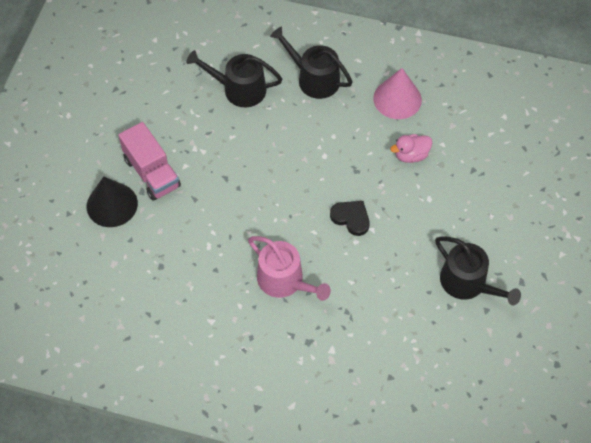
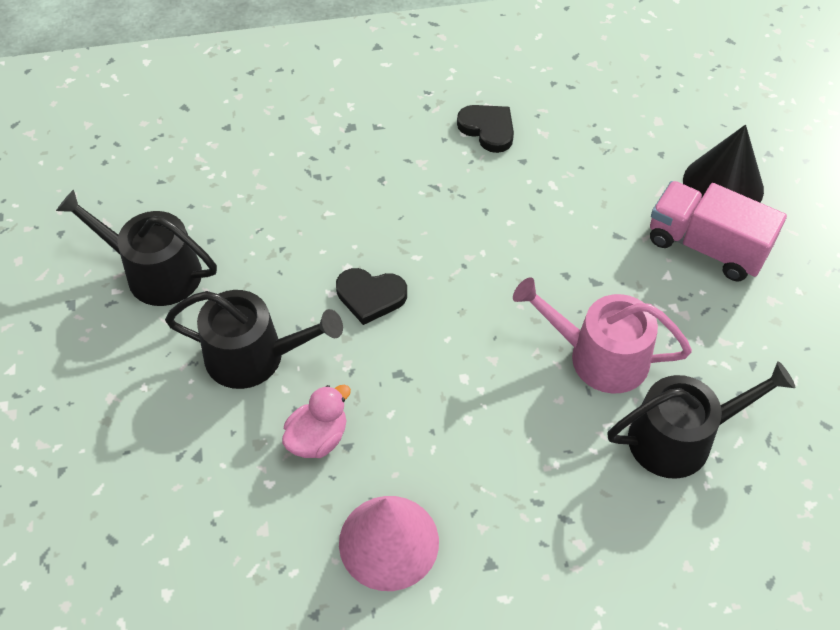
camera: 155 degrees right, 5 degrees down
(222, 302) = (488, 129): none -> black heart
(285, 281) = (421, 181): pink watering can -> pink watering can (599, 356)
(314, 78) = (565, 518): black watering can -> black watering can (254, 356)

